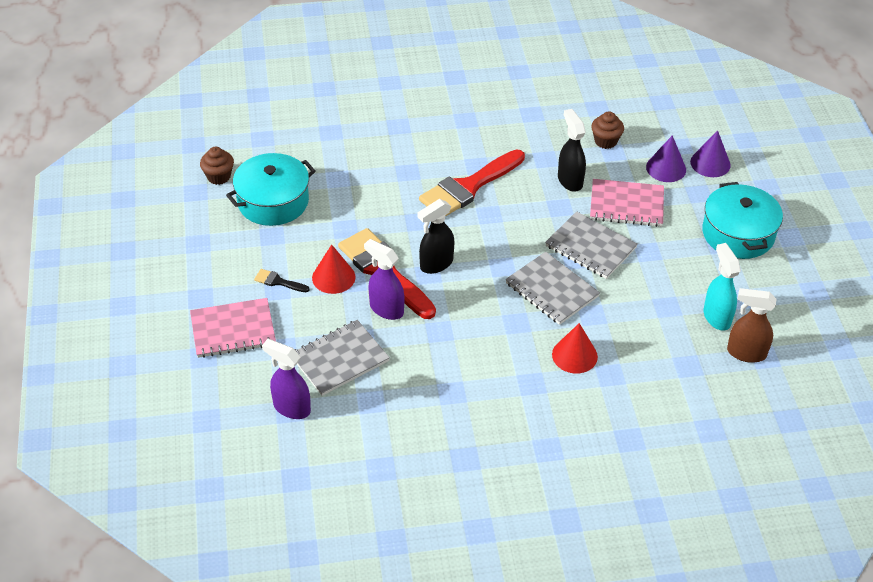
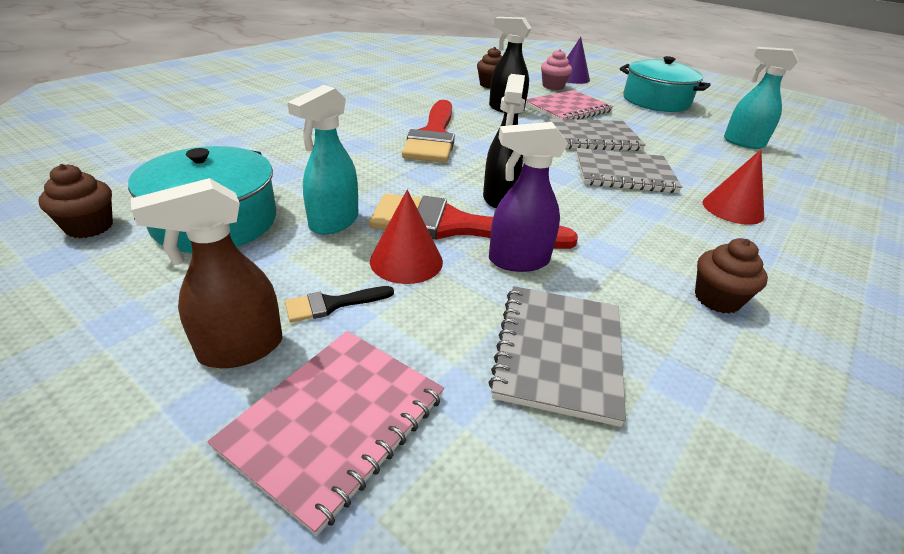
camera: 45 degrees left, 10 degrees down
(291, 408) = (612, 491): purple spray bottle -> none
(326, 233) = (333, 222): none -> turquoise spray bottle
(452, 387) = (717, 299): none -> brown cupcake
(666, 168) = (553, 86): purple cone -> pink cupcake
(746, 353) = (800, 154): brown spray bottle -> brown spray bottle (240, 349)

